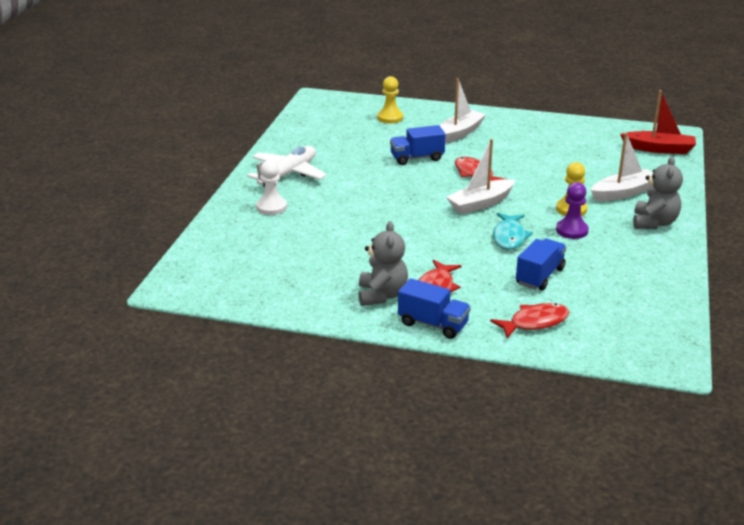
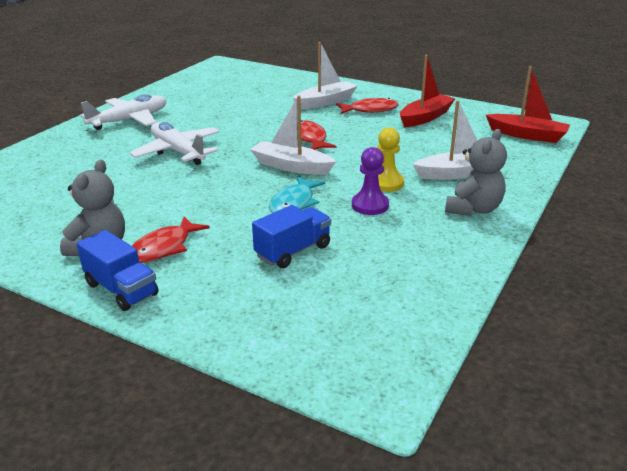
camera: 15 degrees right, 0 degrees up
(271, 207) = (83, 146): white pawn -> none
(366, 201) = (178, 152): none -> white plane
(390, 118) = (271, 84): yellow pawn -> none
(417, 158) = (264, 119): blue truck -> none
(480, 203) = (291, 166): white boat -> white boat turned 45 degrees clockwise
(535, 322) = (241, 307): red fish -> red fish (370, 110)
(561, 140) = (425, 117): none -> red boat

